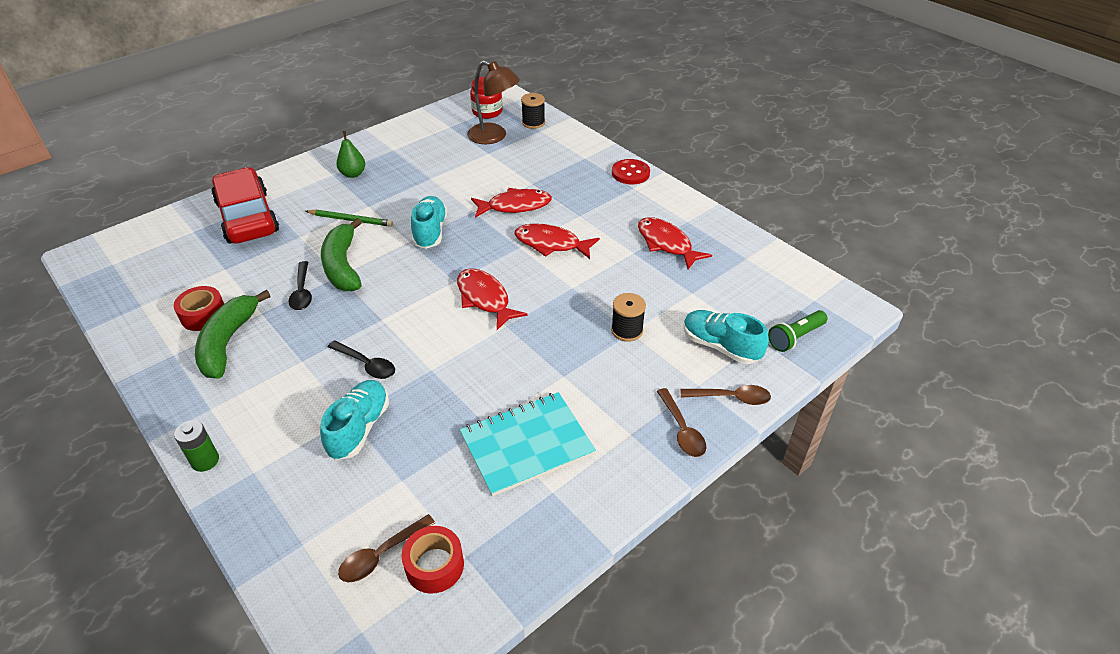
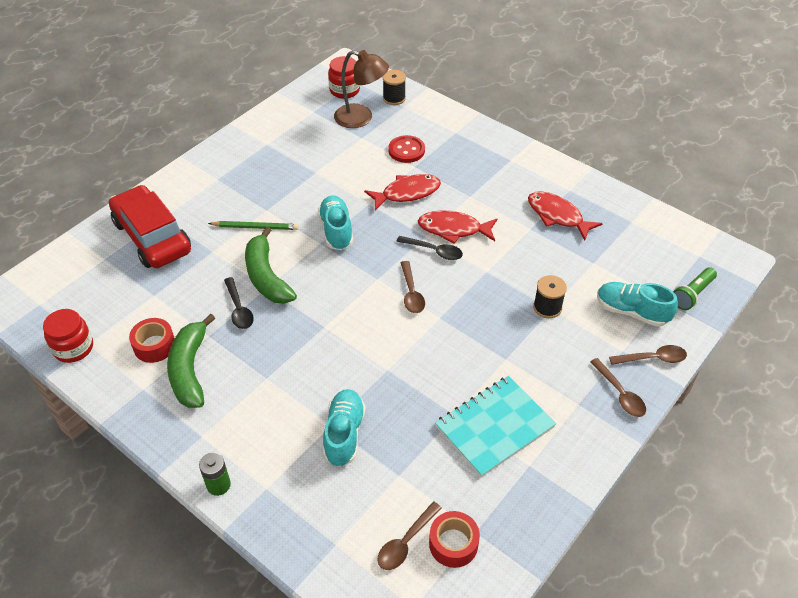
camera: 10 degrees left, 5 degrees up
(125, 307) = (73, 348): none -> red jar
(353, 174) = (238, 176): green pear -> none
(366, 364) = (327, 373): black spoon -> black spoon (434, 251)
(485, 299) = (411, 293): red fish -> brown spoon
(630, 173) = (503, 145): red button -> red button (406, 150)

